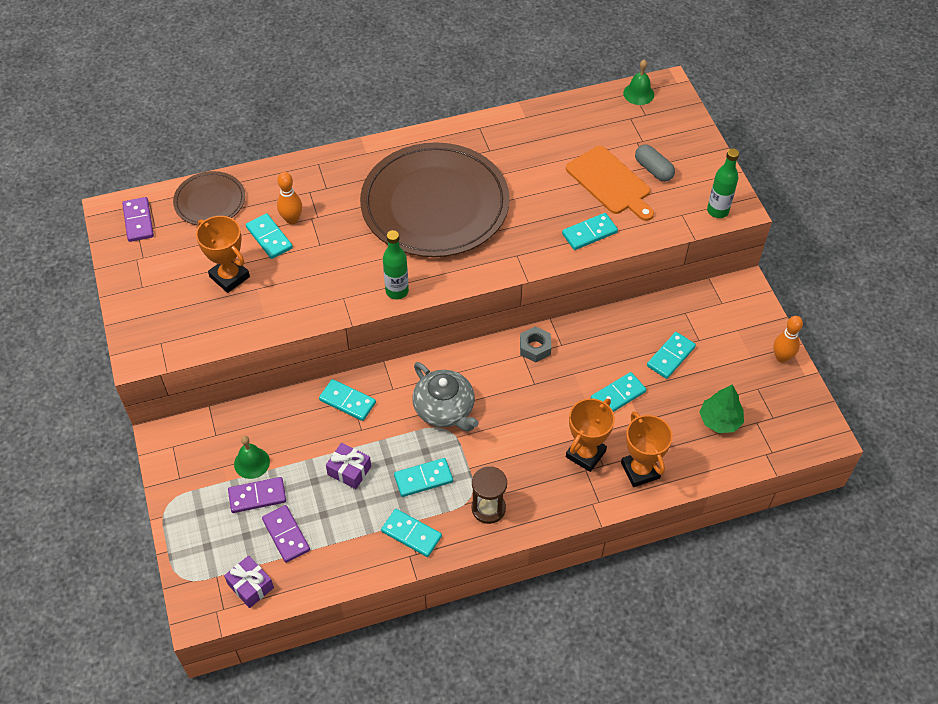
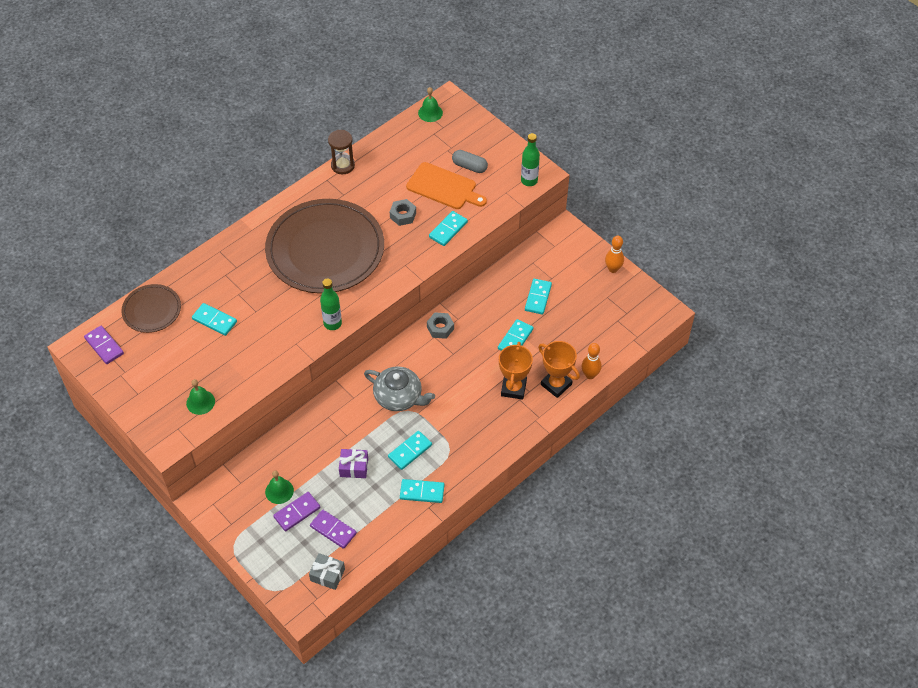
camera: 25 degrees left, 0 degrees up
(202, 323) = (200, 402): none -> green bell
(229, 277) = (201, 360): orange trophy -> none
(250, 586) = (327, 575): purple gift -> grey gift
(292, 219) = (224, 300): orange bowling pin -> orange bowling pin (590, 375)
(347, 401) = (325, 420): turquoise domino -> none
(488, 508) = (466, 452): brown hourglass -> brown hourglass (343, 165)
(545, 197) = (403, 215): none -> grey nut
(720, 420) = (592, 329): green tree -> none

